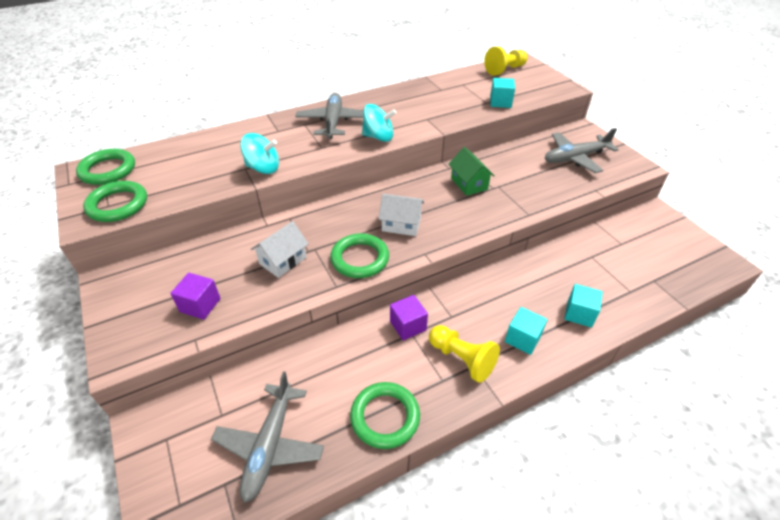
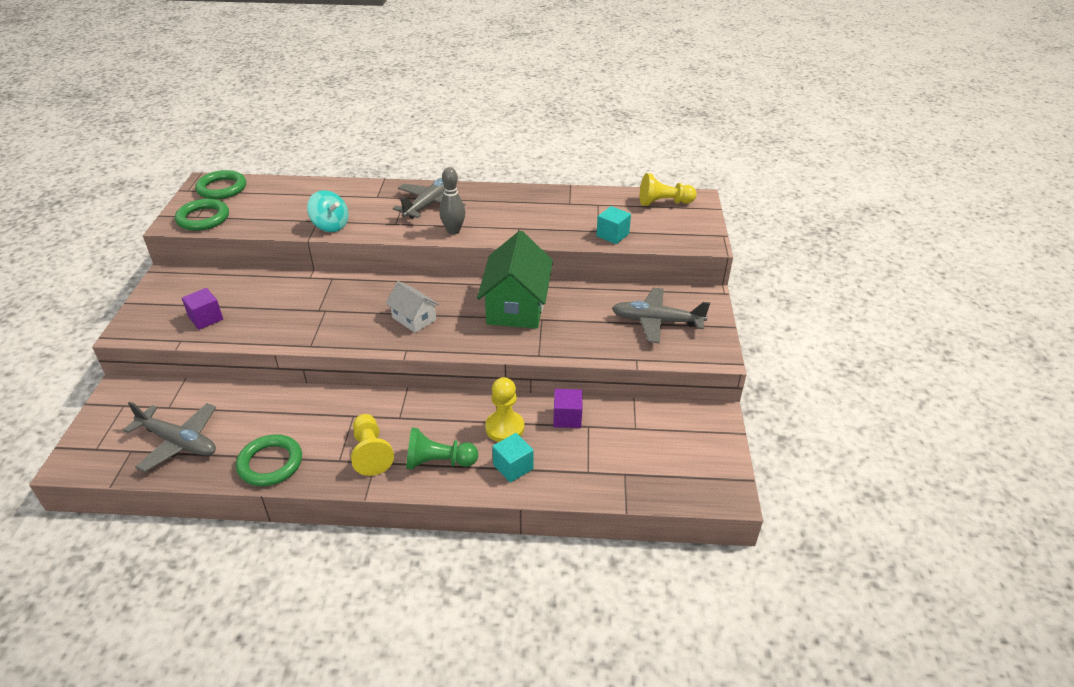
camera: 30 degrees right, 5 degrees down
(270, 445) = (179, 442): grey plane -> grey plane turned 105 degrees counterclockwise
(283, 260) = (292, 310): white house -> none
(360, 259) = (350, 332): green ring -> none
(378, 137) = (453, 231): turquoise spinning top -> grey bowling pin
(408, 325) = (357, 408): purple cube -> purple cube (567, 418)
(469, 184) = (516, 306): green house -> green house, size x1.85
(523, 338) = (438, 462): turquoise cube -> green pawn
(539, 285) = (504, 428): none -> yellow pawn

